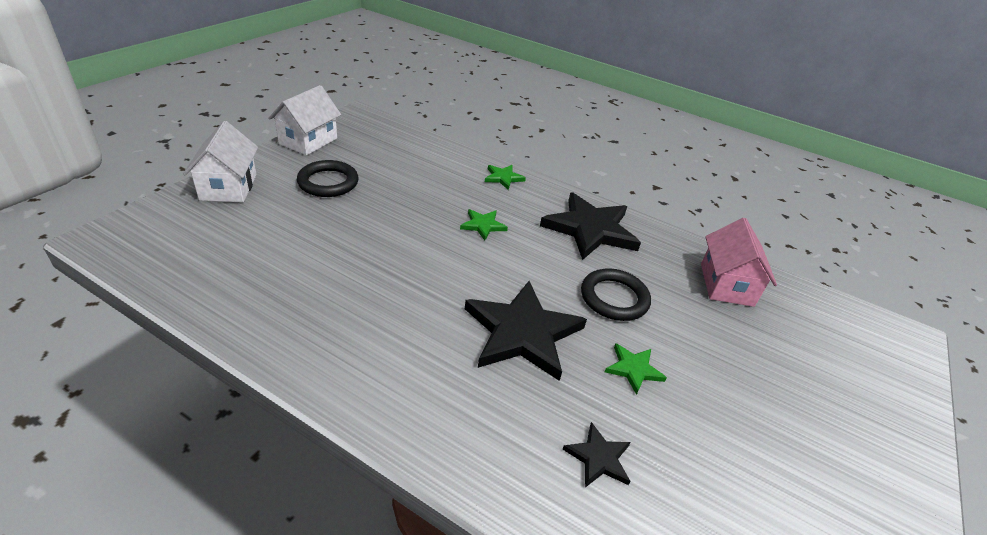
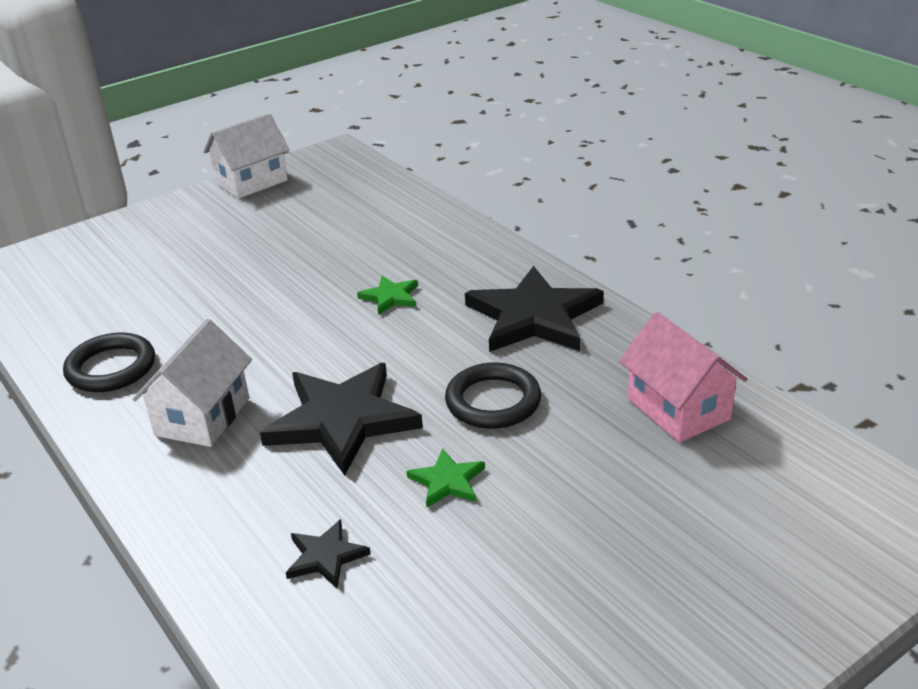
camera: 30 degrees right, 5 degrees down
(228, 187) = (132, 228): white house -> white house (202, 417)
(328, 182) = (241, 231): black ring -> black ring (111, 368)
(503, 178) = (465, 242): green star -> none
(726, 284) = (678, 409): pink house -> pink house turned 60 degrees counterclockwise

